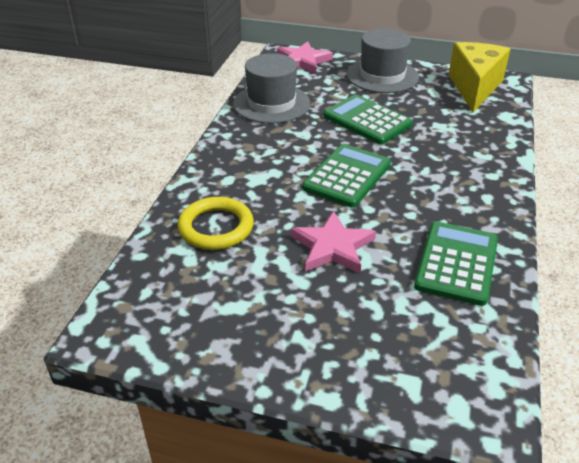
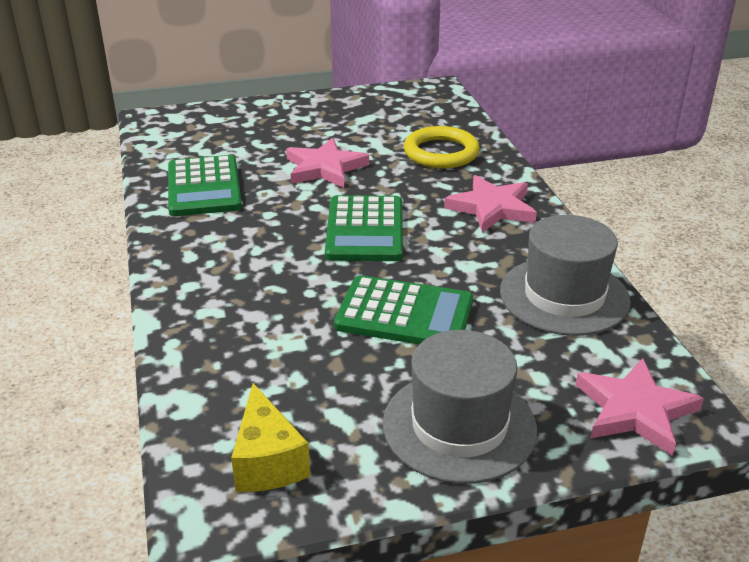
camera: 150 degrees right, 5 degrees down
(242, 163) = (492, 208): none -> pink star
(474, 87) = (267, 461): yellow cheese -> yellow cheese, size x0.62

